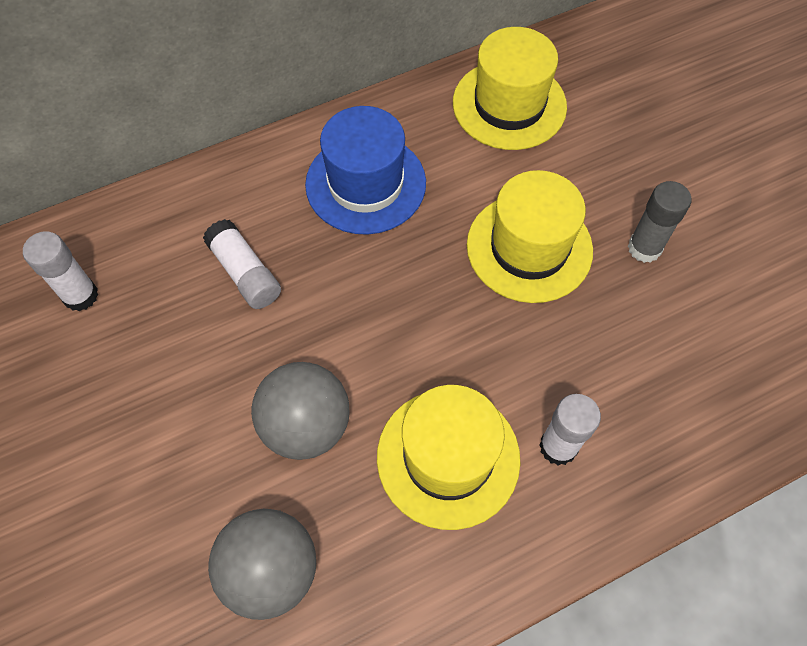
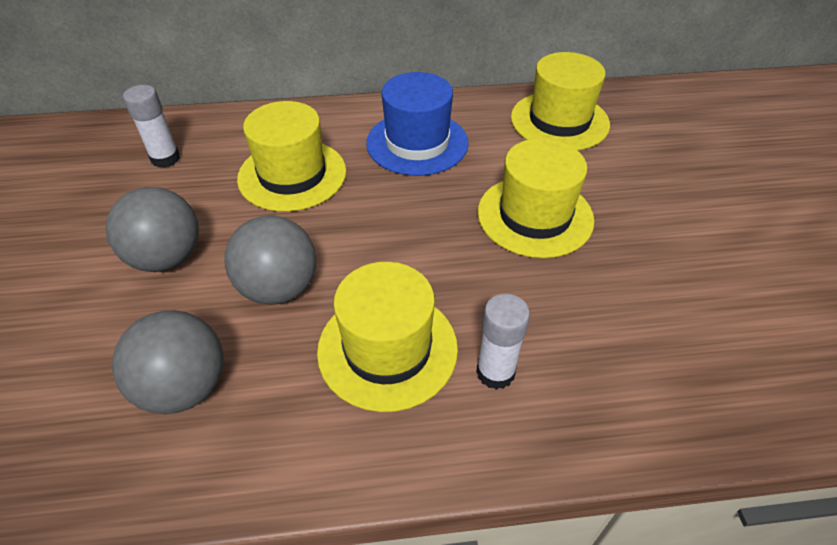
camera: 20 degrees right, 15 degrees down
(164, 429) = (167, 258): none -> grey ball
(245, 273) = (292, 175): white glue stick -> yellow hat
(644, 248) = (643, 242): grey glue stick -> none

